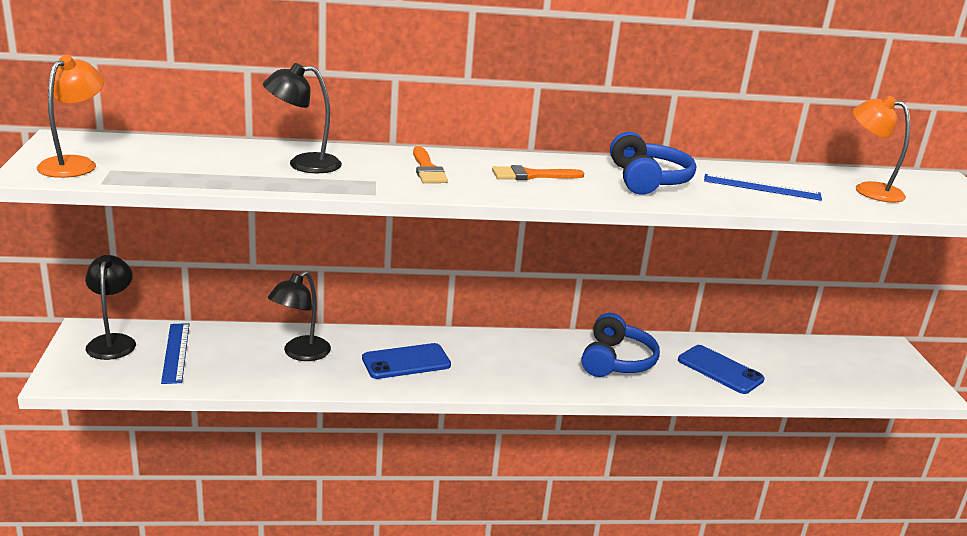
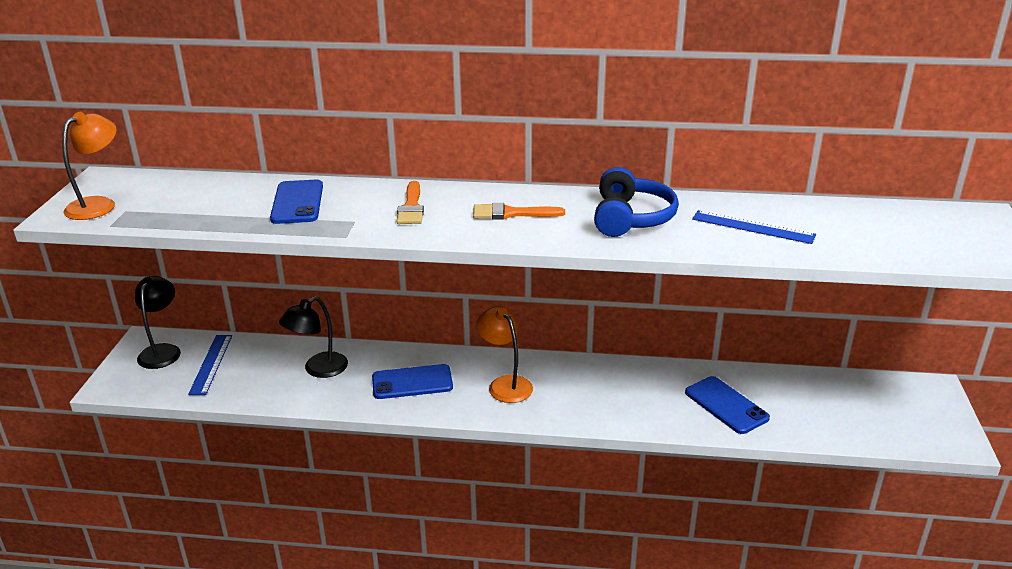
camera: 15 degrees right, 5 degrees up
(303, 164) = (297, 202): black lamp -> blue phone
(616, 361) = (620, 390): blue headphones -> none
(869, 190) = (878, 229): orange lamp -> orange lamp (505, 384)

